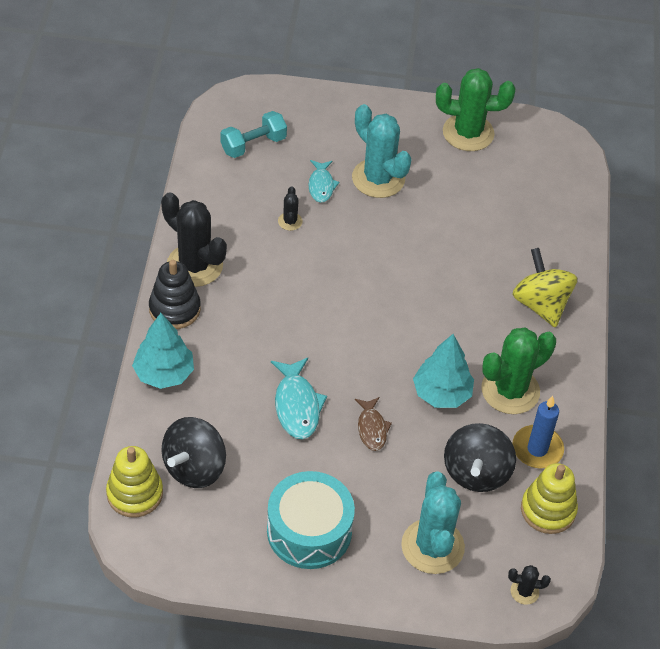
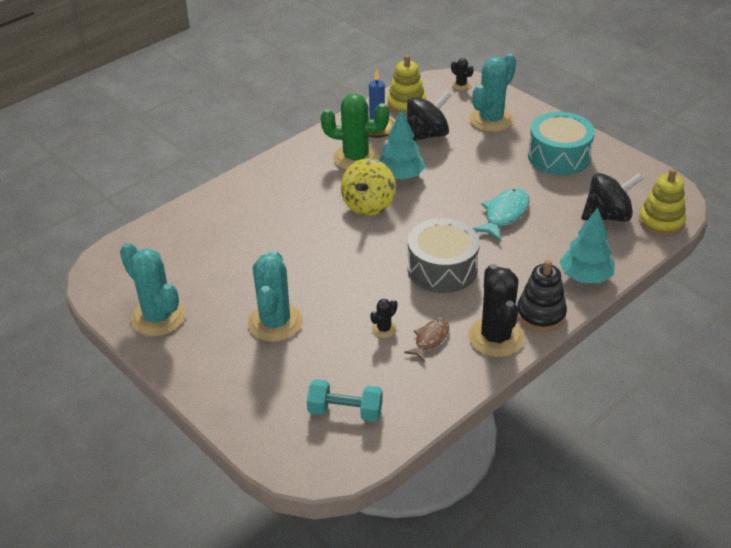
camera: 135 degrees left, 10 degrees down
(298, 306) = (442, 268): none -> grey drum
(321, 185) = (327, 342): turquoise fish -> none
(372, 428) = (466, 181): brown fish -> brown fish (430, 339)
(468, 133) = (158, 317): green cactus -> turquoise cactus
(540, 304) = (273, 187): yellow spinning top -> yellow spinning top (368, 205)

